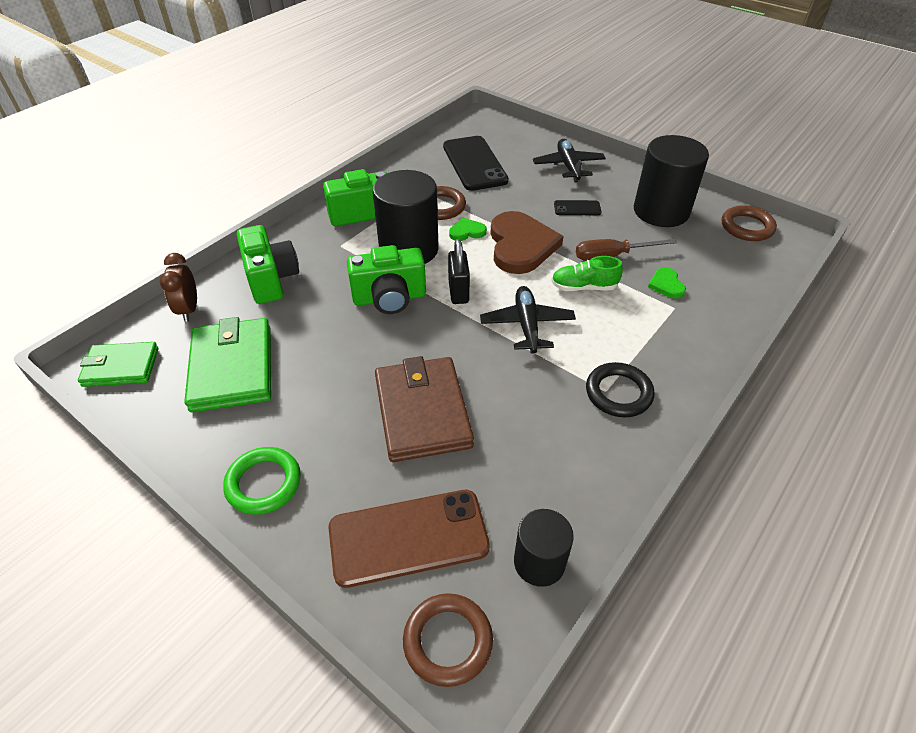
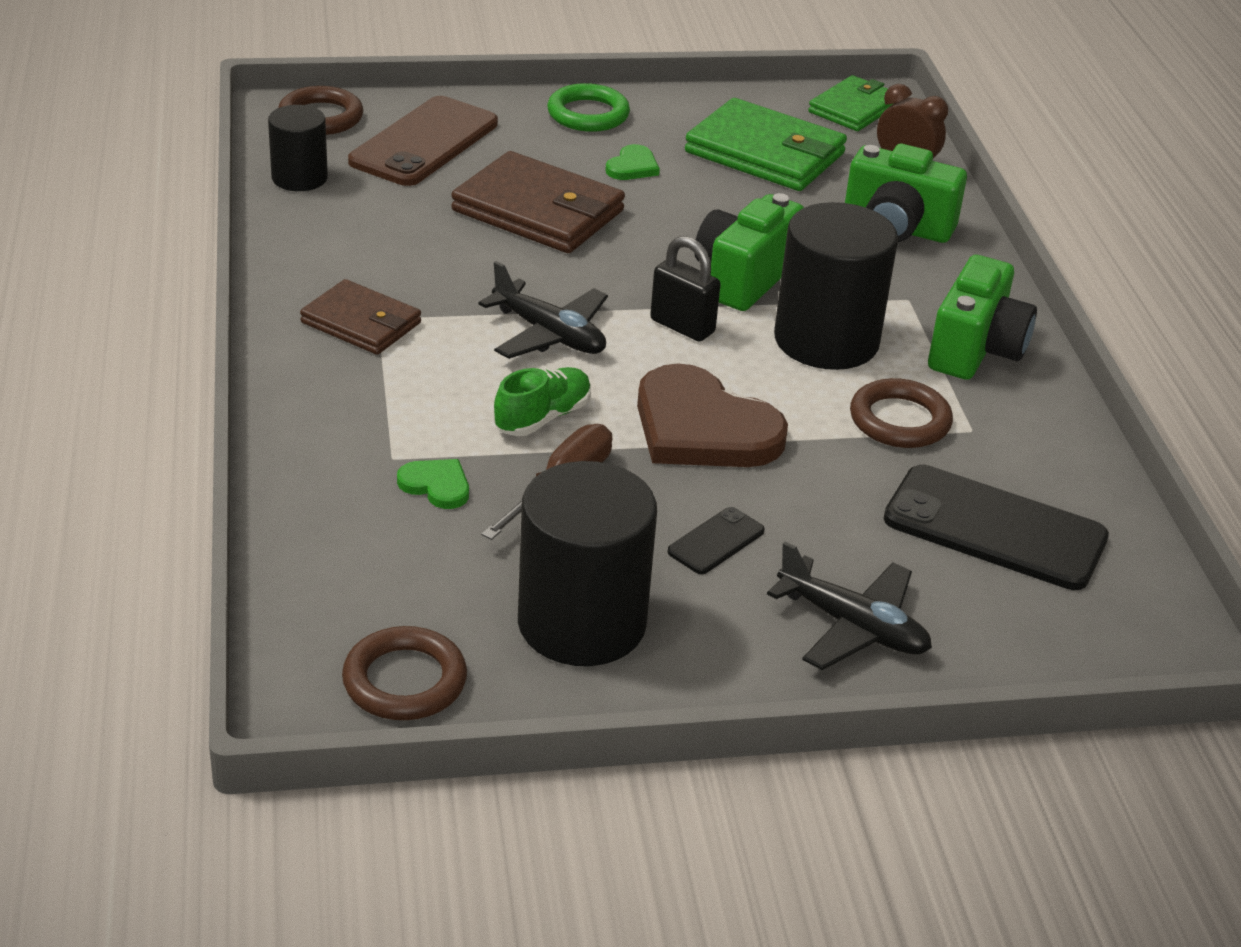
camera: 130 degrees right, 10 degrees down
(467, 231) = (802, 405): green heart -> green heart (632, 167)
(618, 393) = (361, 323): black ring -> brown wallet

